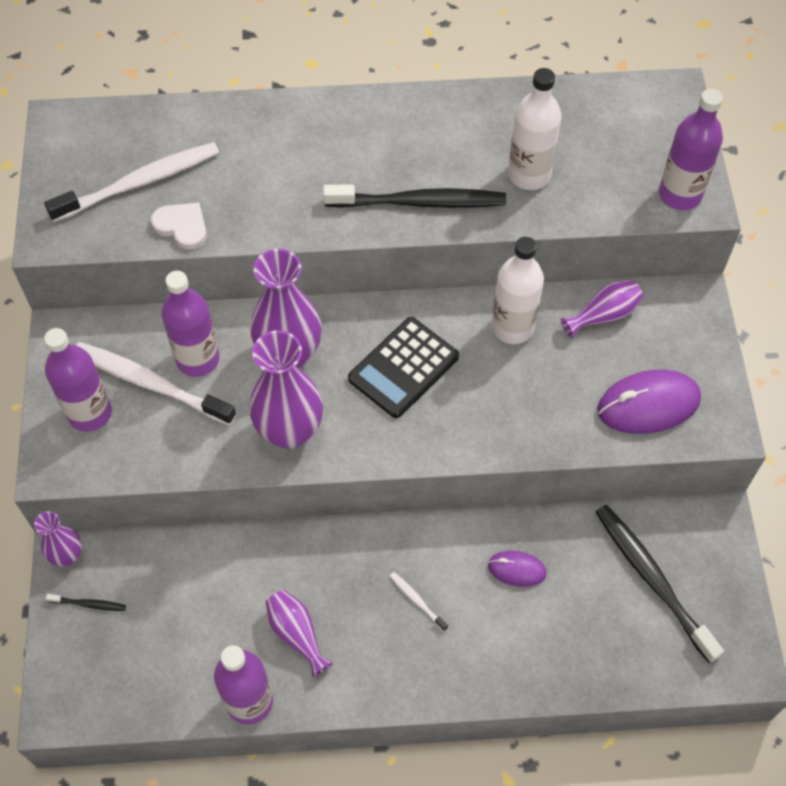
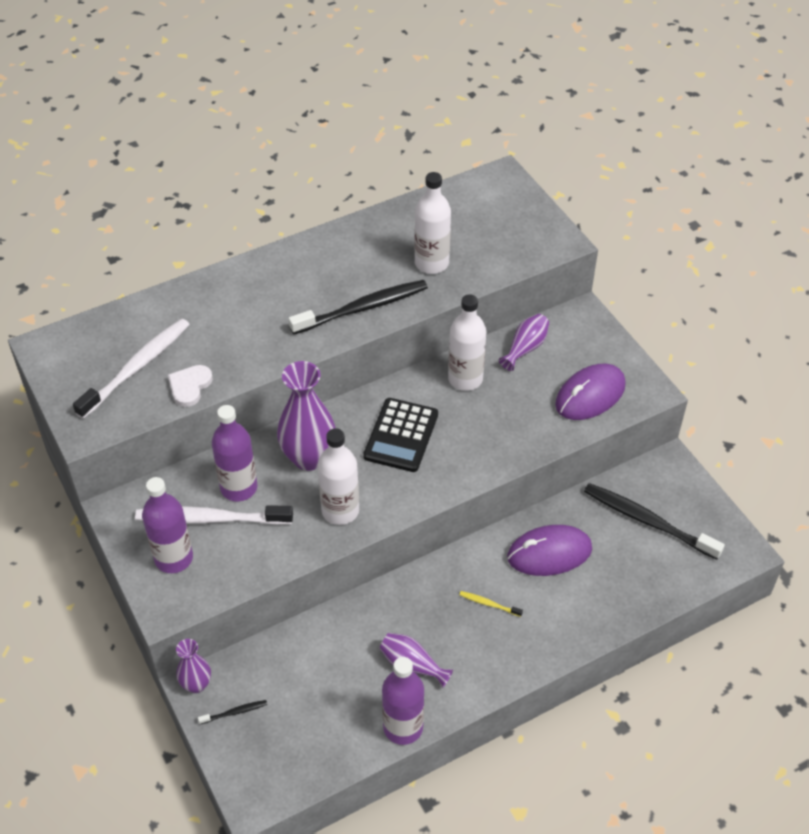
camera: 25 degrees left, 10 degrees down
(182, 226) = (189, 386): white heart -> white heart turned 75 degrees counterclockwise
(289, 431) = (340, 511): purple vase -> white bottle
(417, 601) = (489, 604): white toothbrush -> yellow toothbrush
(516, 569) = (549, 553): purple mouse -> purple mouse, size x1.81
(680, 194) = (544, 241): purple bottle -> none

